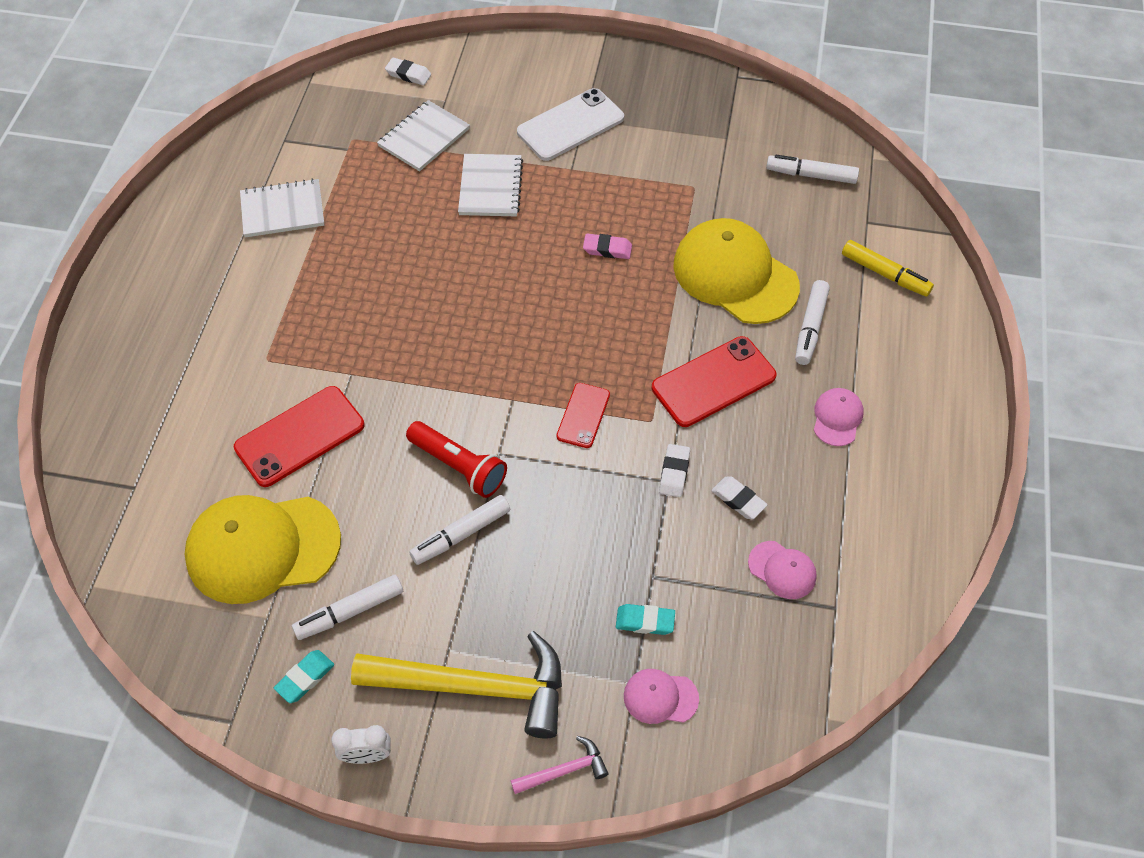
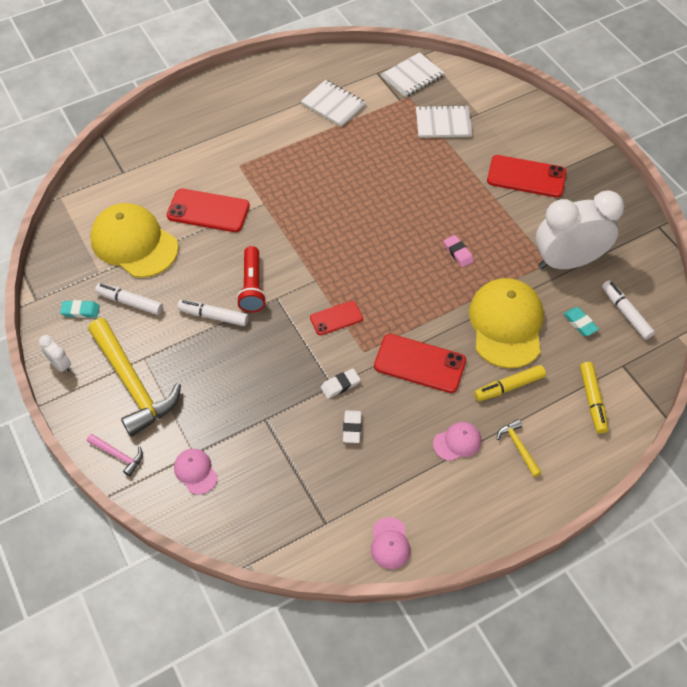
camera: 50 degrees right, 0 degrees up
(408, 74) = (478, 86): white eraser -> none
(490, 187) = (442, 173): white notebook -> white notebook (412, 76)
(570, 125) = (526, 177): white phone -> red phone
(645, 621) = (235, 434): turquoise eraser -> turquoise eraser (580, 323)
(708, 173) = (567, 262): none -> white clock
(782, 570) = (326, 480): pink cap -> pink cap (390, 543)
(810, 327) = (509, 387): white marker -> yellow marker
(886, 371) = (518, 447): none -> yellow hammer

